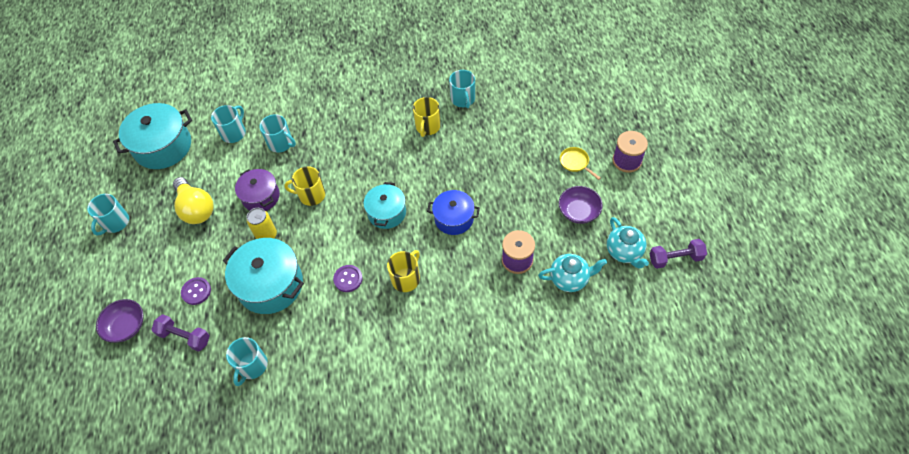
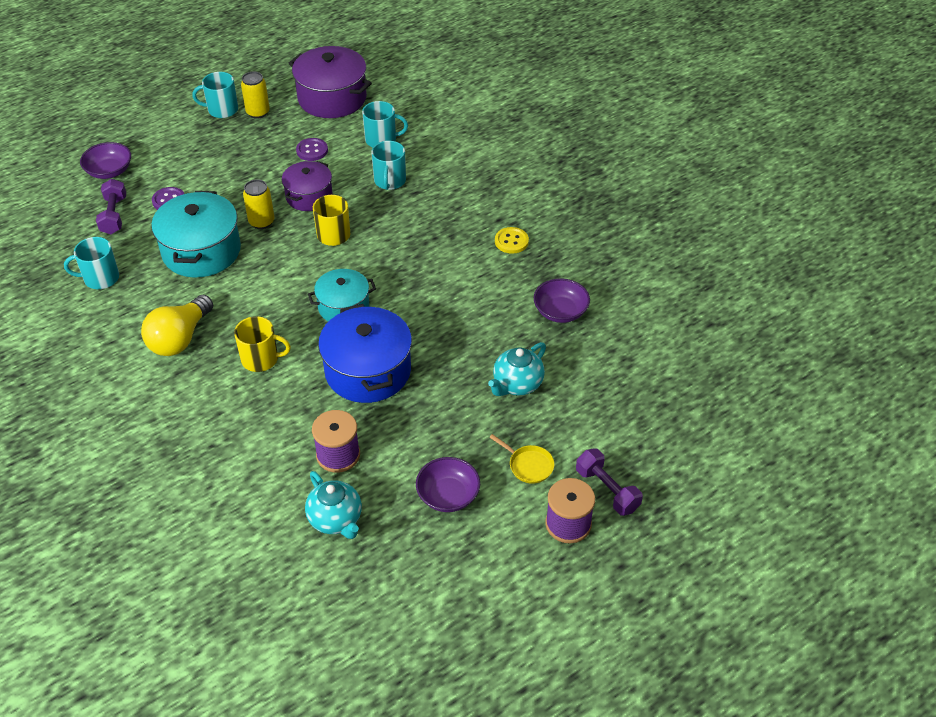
camera: 60 degrees right, 10 degrees down
(139, 199) = (258, 112): none -> yellow can
(163, 147) = (332, 98): turquoise pot -> purple pot
(196, 209) = (268, 156): yellow light bulb -> yellow light bulb (179, 338)
(348, 279) = (237, 309): purple button -> purple button (312, 150)
(387, 99) = (511, 241): none -> yellow button
(427, 127) = (493, 294): yellow mug -> none
(454, 218) = (368, 371): blue pot -> blue pot, size x1.60
(463, 99) = (560, 311): turquoise mug -> purple bowl
(575, 163) = (528, 465): yellow pan -> yellow pan turned 105 degrees clockwise
(624, 252) = (408, 568): turquoise teapot -> turquoise teapot (517, 384)
(675, 258) = (428, 634): purple dumbbell -> purple dumbbell (607, 490)

